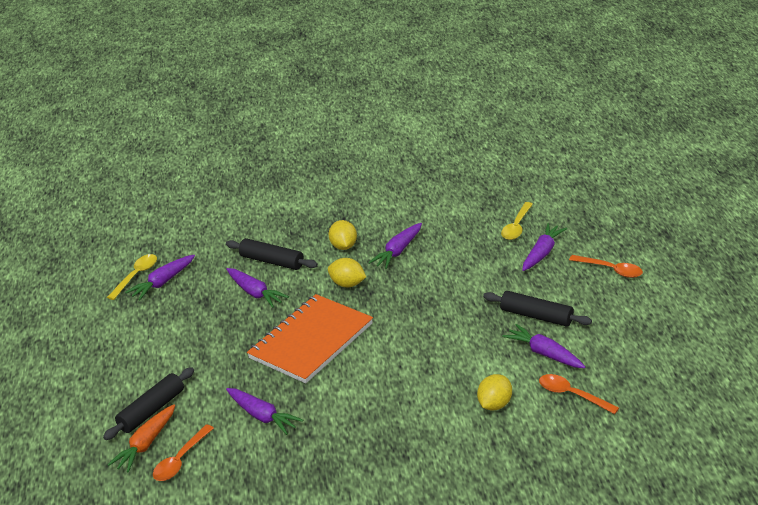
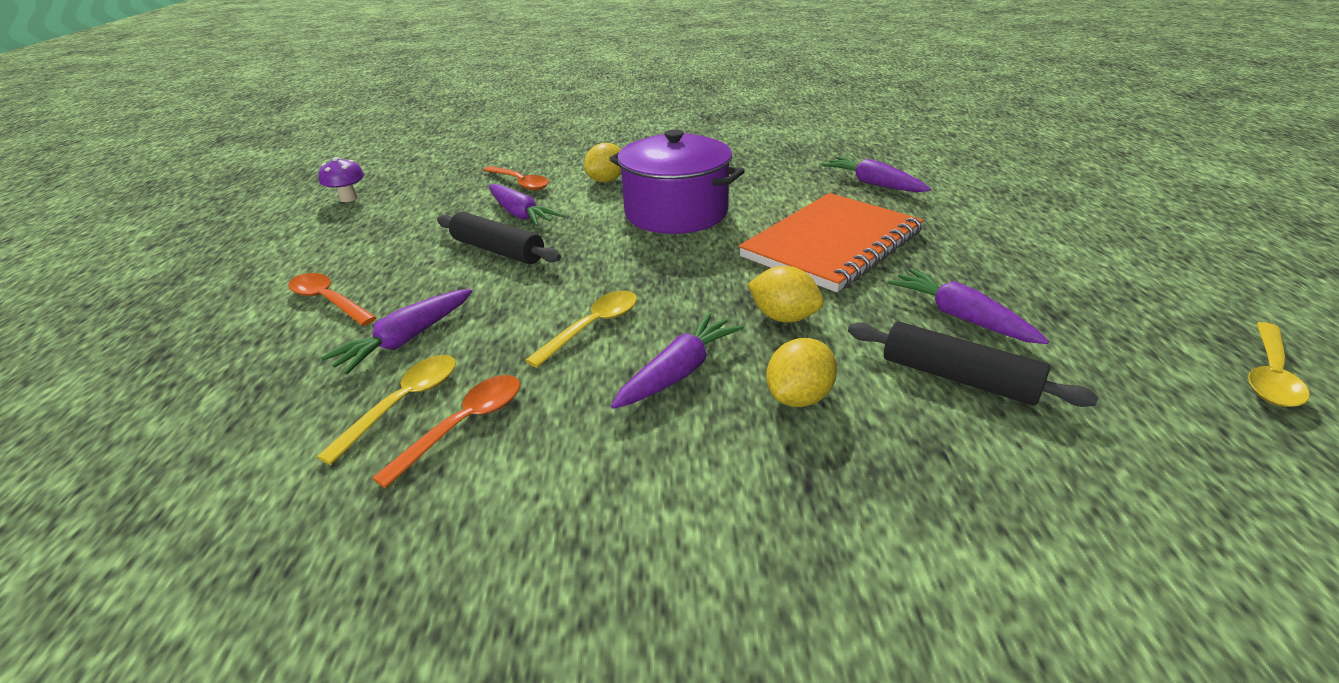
camera: 175 degrees left, 0 degrees up
(146, 444) = (1001, 171): orange carrot -> none
(151, 410) = (1020, 194): black rolling pin -> none
(163, 282) = (1184, 354): purple carrot -> none
(181, 460) = (950, 161): orange spoon -> orange spoon (463, 425)
(343, 246) = (799, 397): yellow lemon -> yellow lemon turned 45 degrees clockwise
(423, 365) = (676, 212): none -> purple pot
(448, 269) = (592, 327): none -> yellow spoon
(709, 362) = (348, 198): none -> purple mushroom

